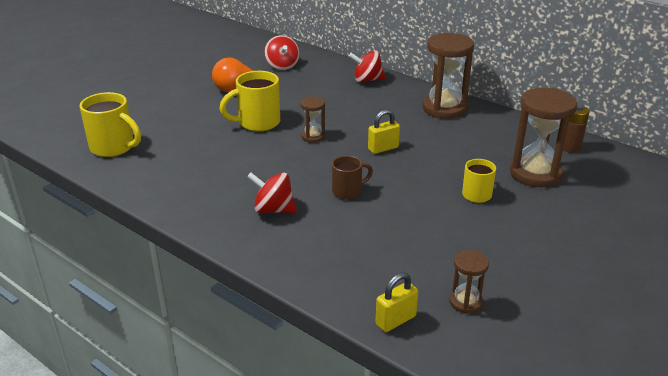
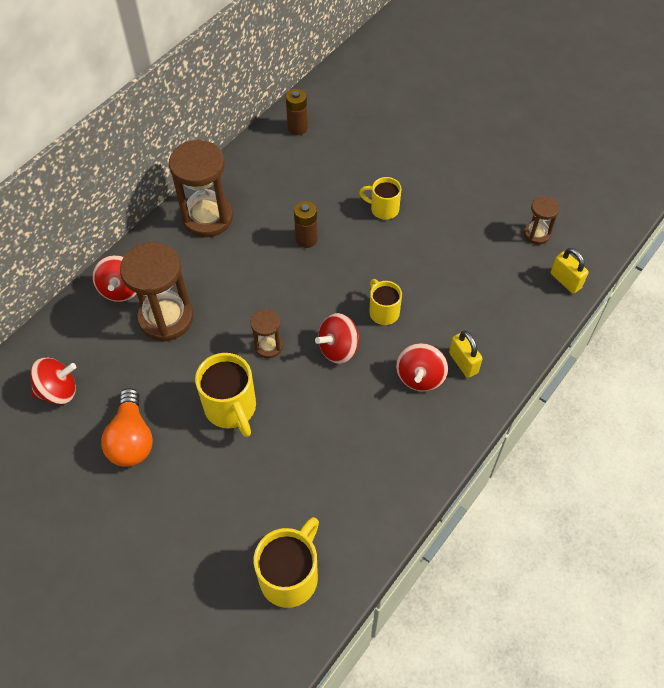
camera: 90 degrees left, 25 degrees up
(308, 168) = (338, 349): none -> red spinning top
(348, 191) = (383, 312): brown mug -> yellow mug
(383, 148) = (297, 279): yellow padlock -> yellow padlock (463, 363)
(429, 153) = (306, 239): none -> brown battery
(535, 173) = (346, 161): brown hourglass -> brown hourglass (166, 318)

